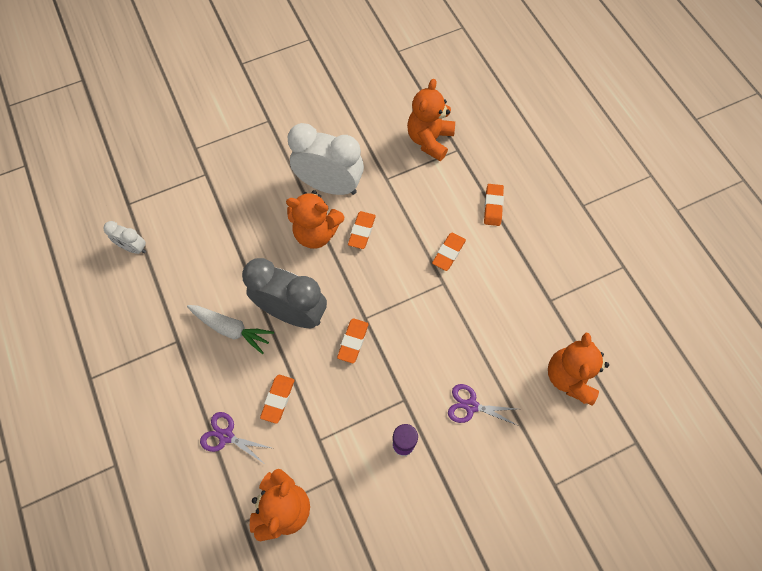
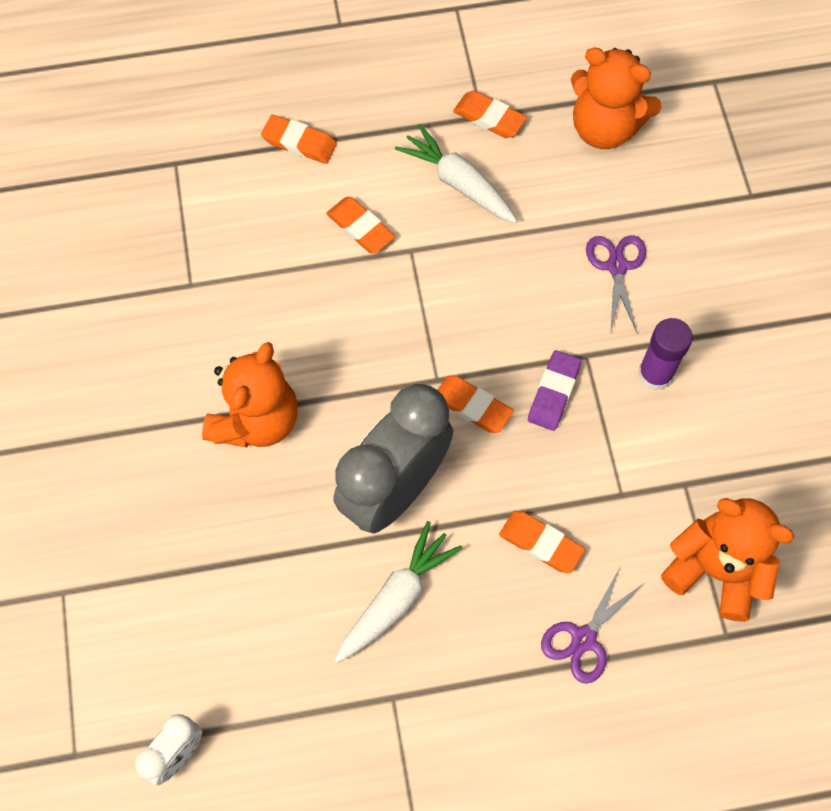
camera: 75 degrees left, 0 degrees up
(330, 185) = (170, 377): white clock -> none
(361, 231) = (278, 347): orange eraser -> orange eraser (489, 118)
(374, 386) = (554, 393): none -> purple eraser
(429, 140) = (139, 199): orange teddy bear -> none
(471, 406) = (617, 266): purple scissors -> purple scissors turned 150 degrees clockwise
(497, 298) = (458, 183): none -> white carrot

